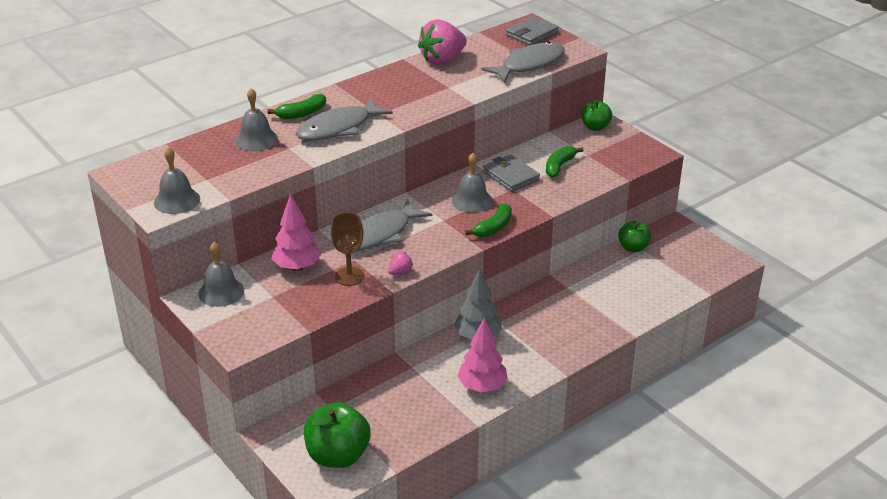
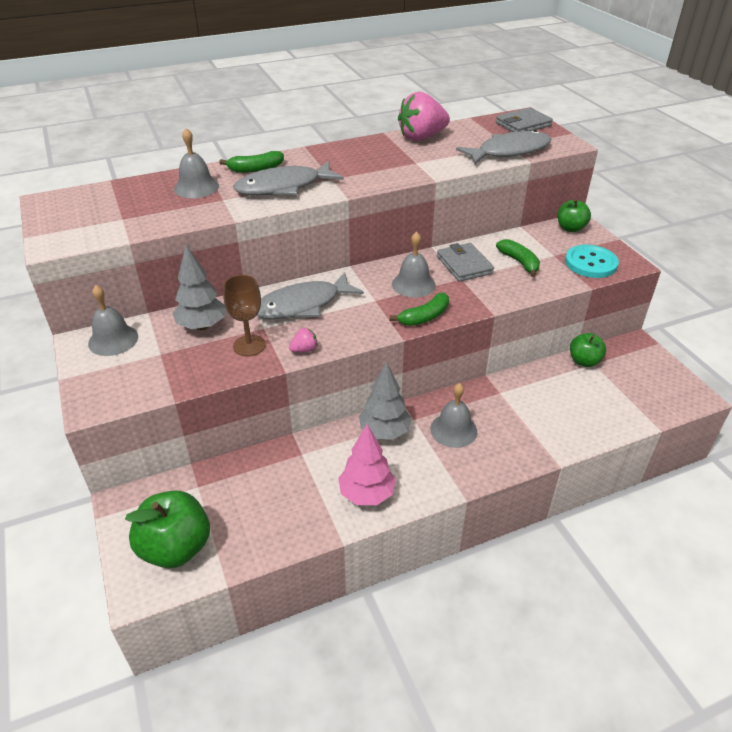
camera: 15 degrees right, 5 degrees up
(177, 200) = (78, 235): grey bell -> grey bell (453, 430)
(297, 267) = (202, 326): pink tree -> grey tree
(559, 166) = (519, 262): green banana -> green banana turned 105 degrees clockwise
(622, 158) = (590, 263): none -> turquoise button

